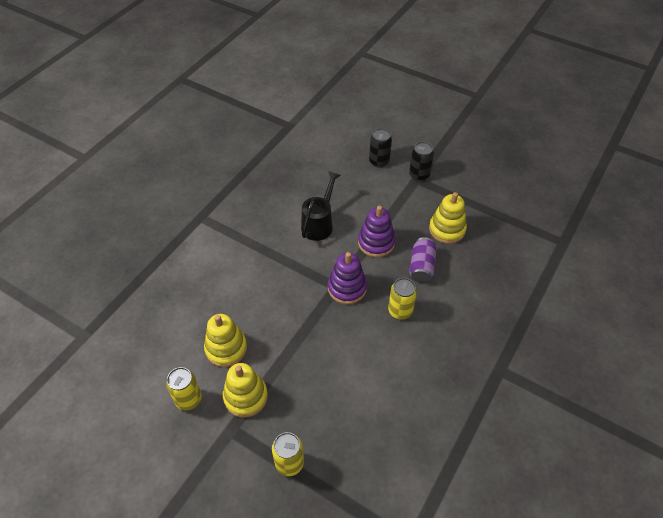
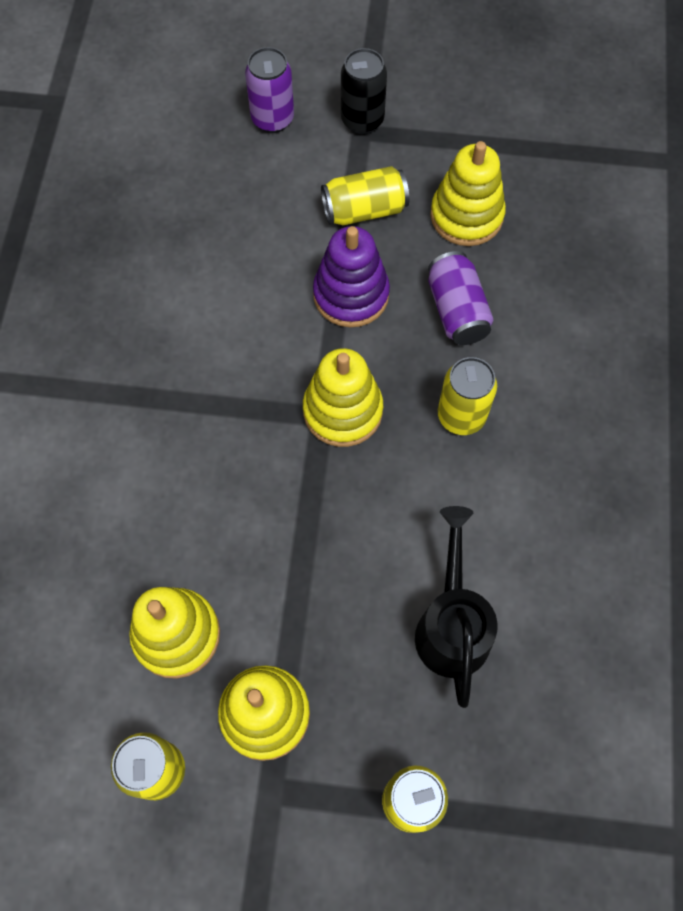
camera: 25 degrees left, 15 degrees up
(319, 224) = (223, 298): black watering can -> black watering can (452, 625)
(347, 288) = (342, 411): purple stacking toy -> yellow stacking toy
(379, 161) = (272, 119): black can -> purple can
(400, 211) = (364, 210): none -> yellow can

